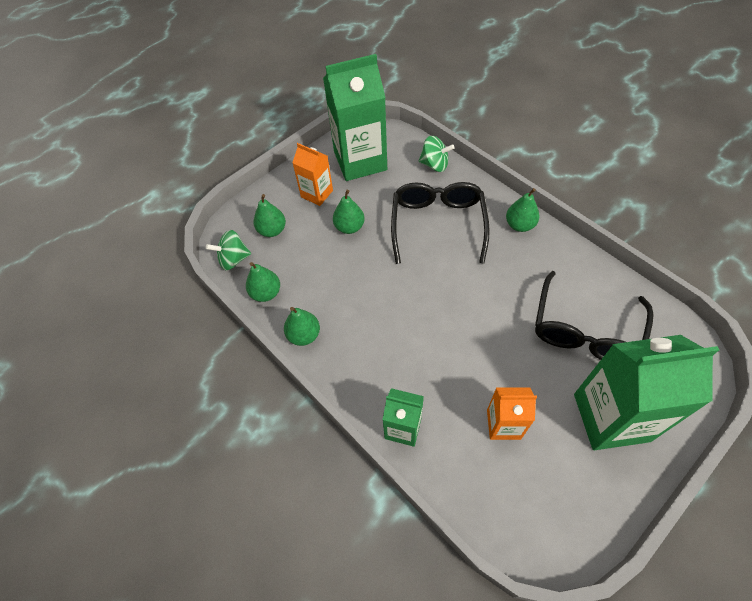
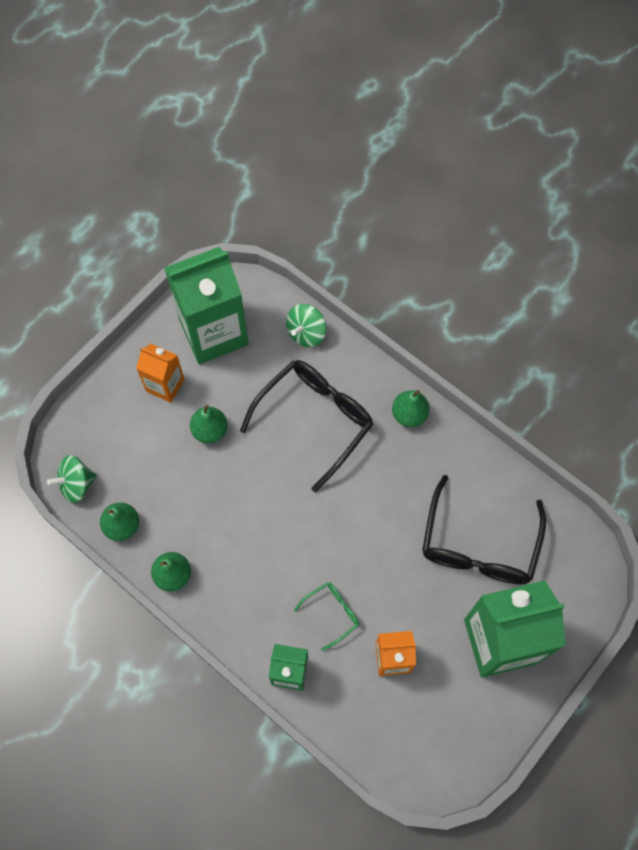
camera: 10 degrees left, 10 degrees up
(272, 230) = (117, 441): green pear -> none
(434, 164) = (306, 333): green spinning top -> green spinning top turned 120 degrees clockwise
(438, 225) = (314, 421): black glasses -> black glasses turned 45 degrees clockwise
(446, 379) = (331, 613): none -> green glasses

